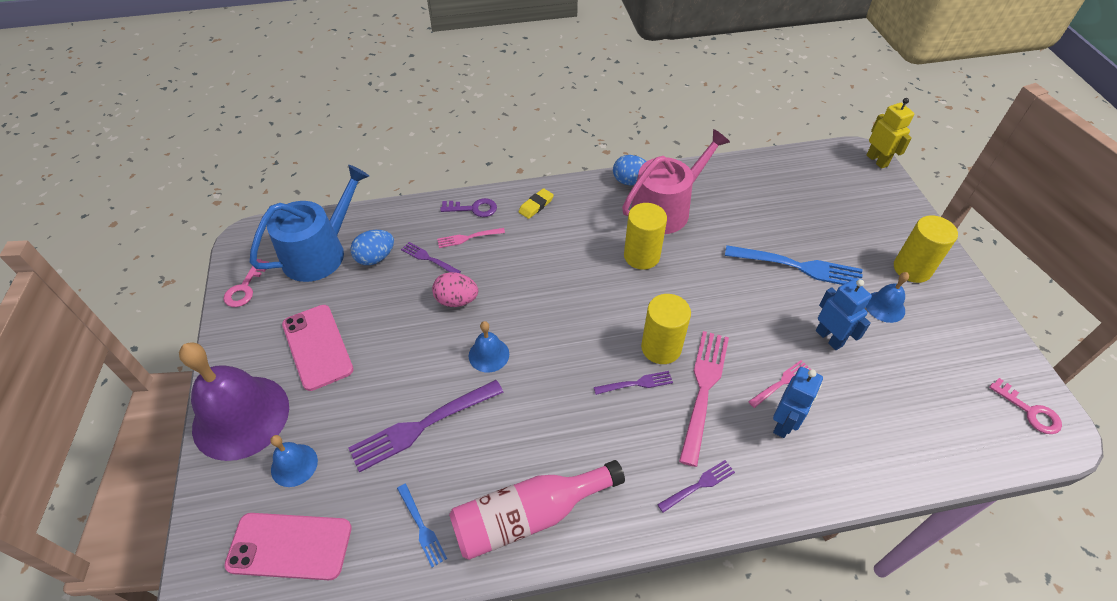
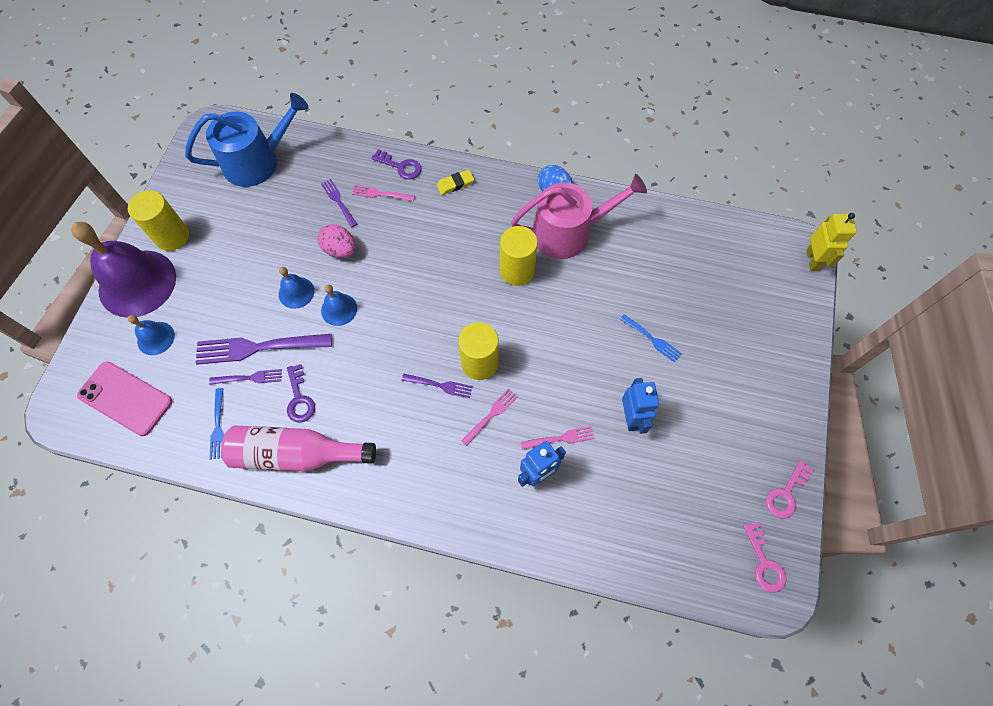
camera: 25 degrees right, 15 degrees up
(245, 288) = (187, 172): pink key -> pink key (785, 494)
(317, 347) = (216, 247): pink phone -> none
(375, 258) = (297, 183): blue egg -> none
(498, 458) = (299, 398): none -> purple key
(698, 485) = (436, 491): purple fork -> purple fork (249, 378)
(703, 390) = (491, 415): pink fork -> pink fork, size x0.52
(798, 267) = (652, 339): blue fork -> blue fork, size x0.52
(885, 306) = (705, 411): blue bell -> blue bell (296, 292)
(912, 269) = (759, 386): yellow cylinder -> yellow cylinder (172, 236)

